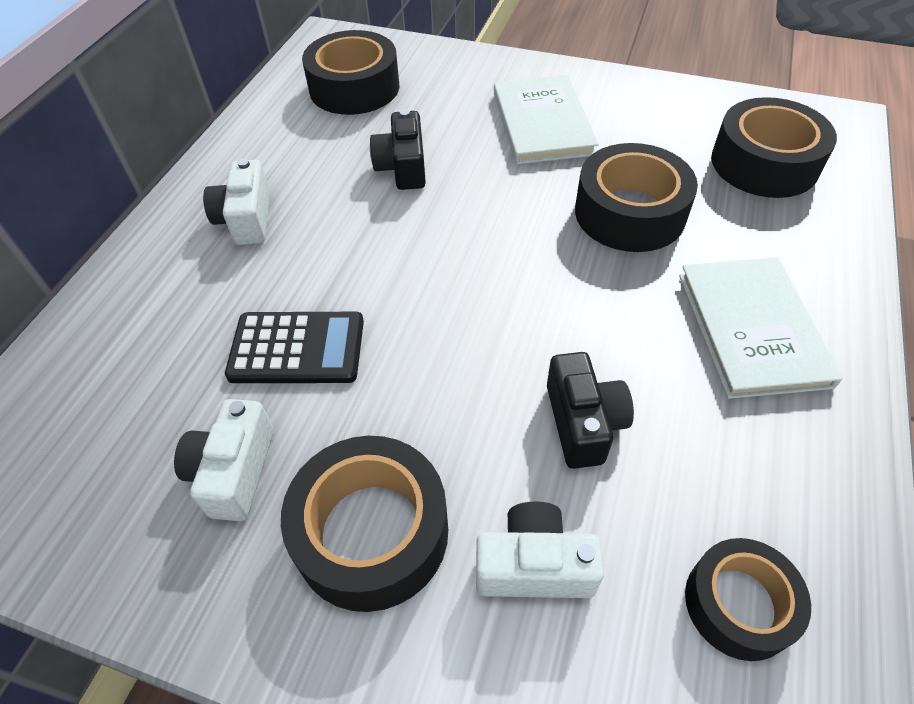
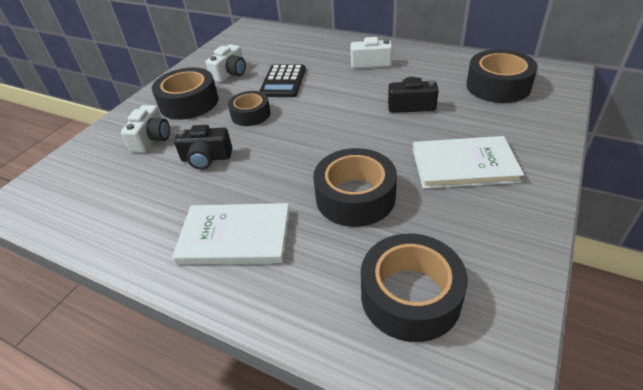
camera: 100 degrees right, 10 degrees down
(234, 471) = (230, 73): white camera -> white camera turned 105 degrees clockwise
(739, 604) = (99, 193): black tape -> black tape (250, 114)

